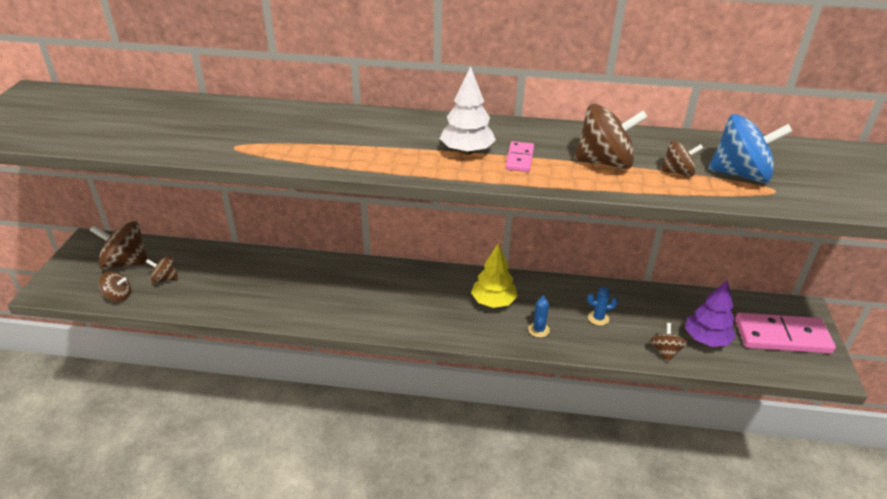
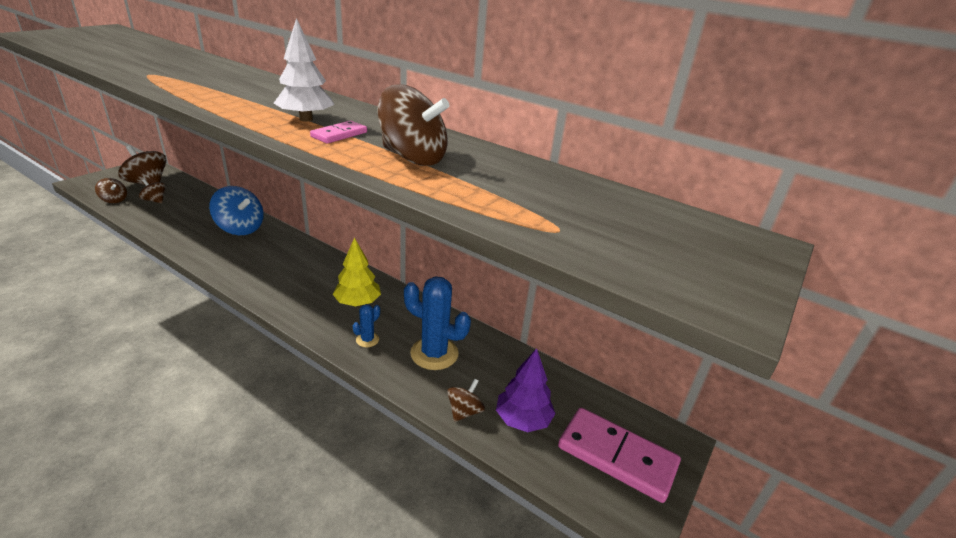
camera: 25 degrees right, 5 degrees down
(598, 318) = (434, 353): blue cactus -> blue cactus, size x2.06
(678, 172) = (473, 185): brown spinning top -> none
(740, 174) = (542, 206): blue spinning top -> blue spinning top (240, 228)

